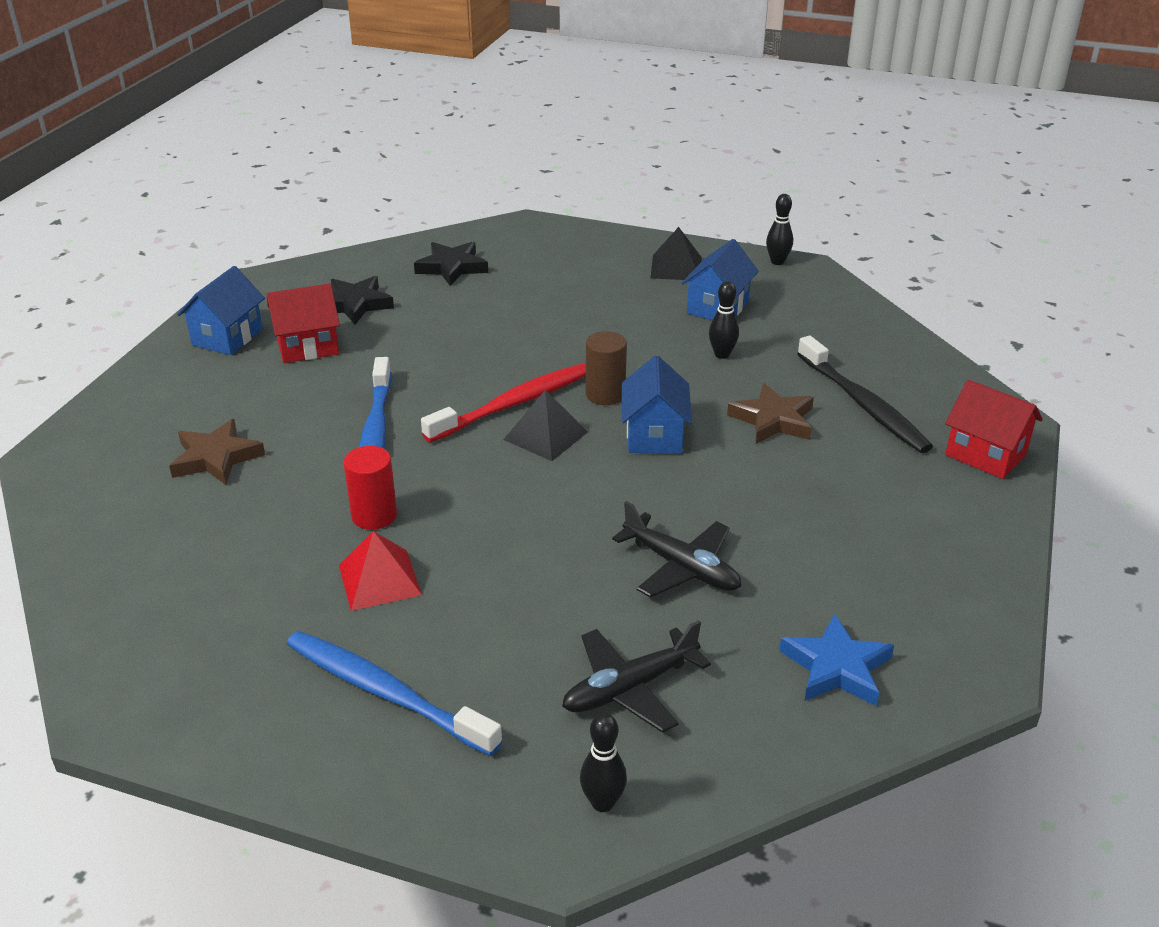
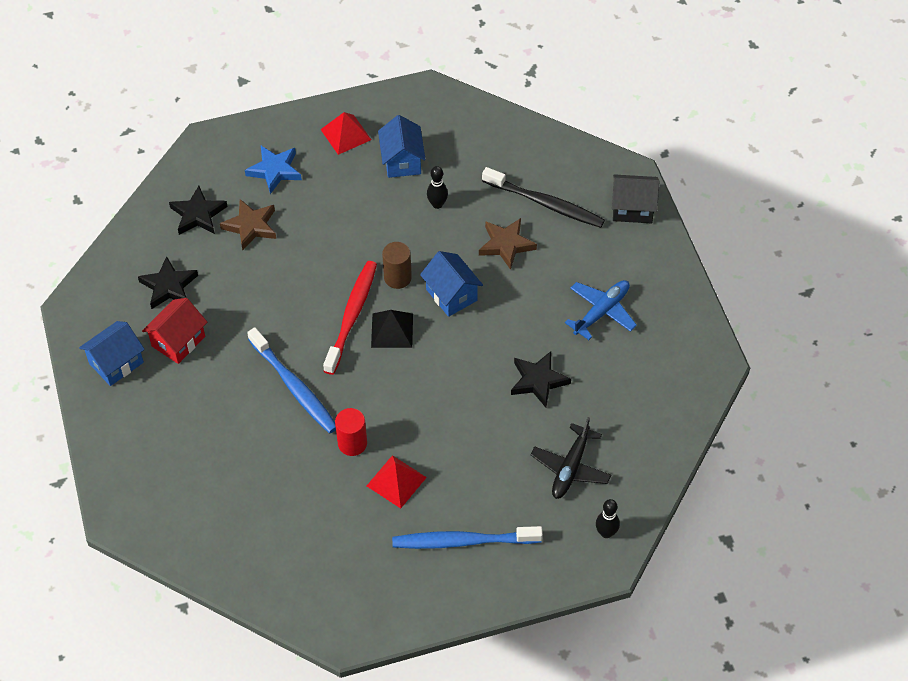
camera: 35 degrees left, 20 degrees up
(216, 458) = (220, 459): brown star -> brown star (251, 226)
(227, 337) = (116, 363): blue house -> blue house turned 60 degrees clockwise
(676, 267) = (345, 134): black pyramid -> red pyramid
(681, 567) = (538, 381): black plane -> black star
(777, 262) = (405, 94): black bowling pin -> none
(836, 667) = (652, 398): blue star -> blue star (274, 170)
(845, 536) = (601, 312): none -> blue plane
(985, 454) = (632, 208): red house -> black house

